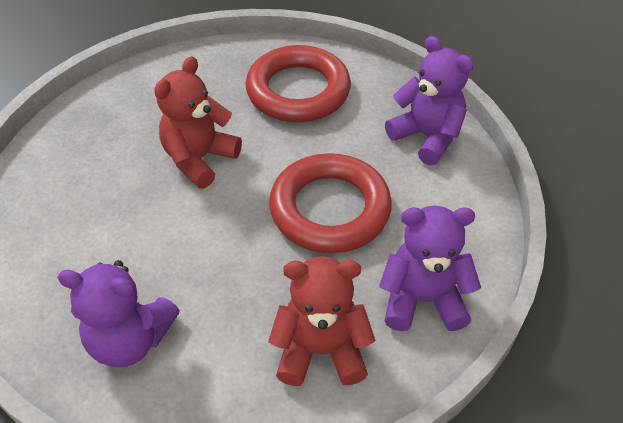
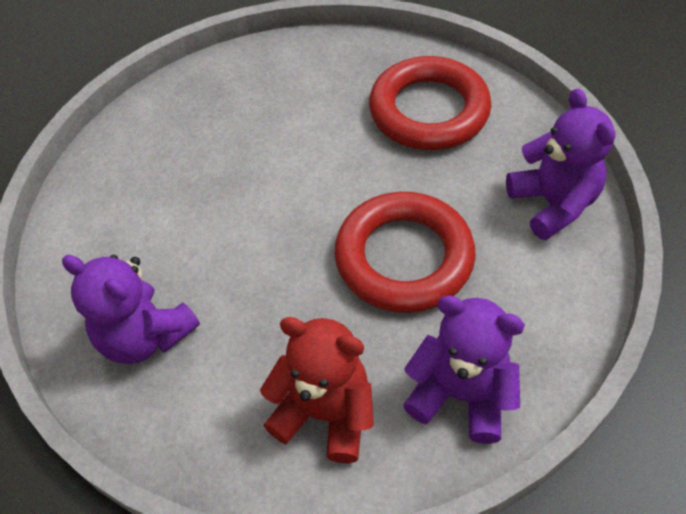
camera: 25 degrees right, 5 degrees up
(199, 159) = (291, 162): red teddy bear -> none

